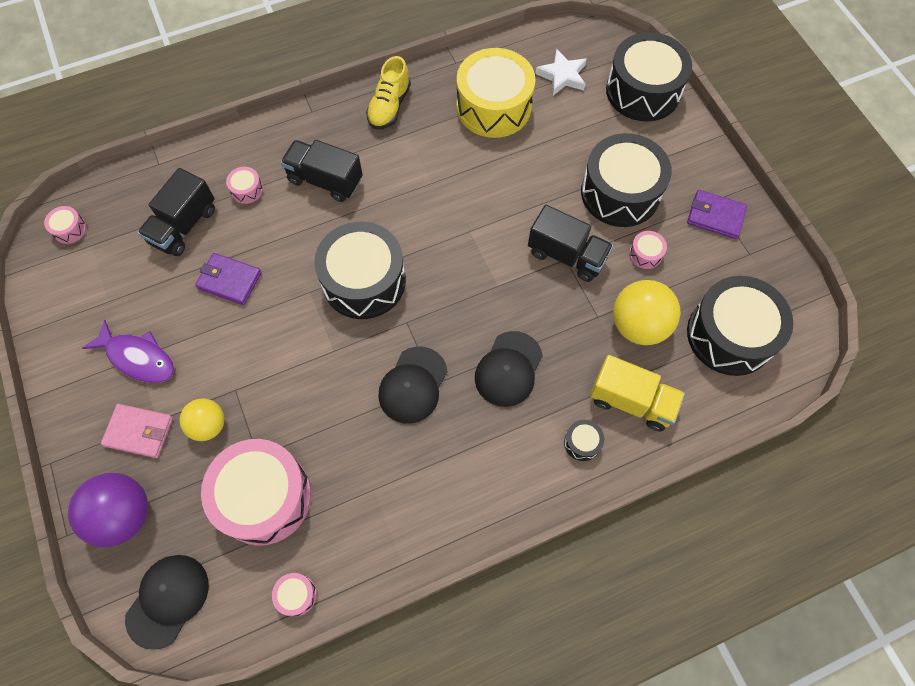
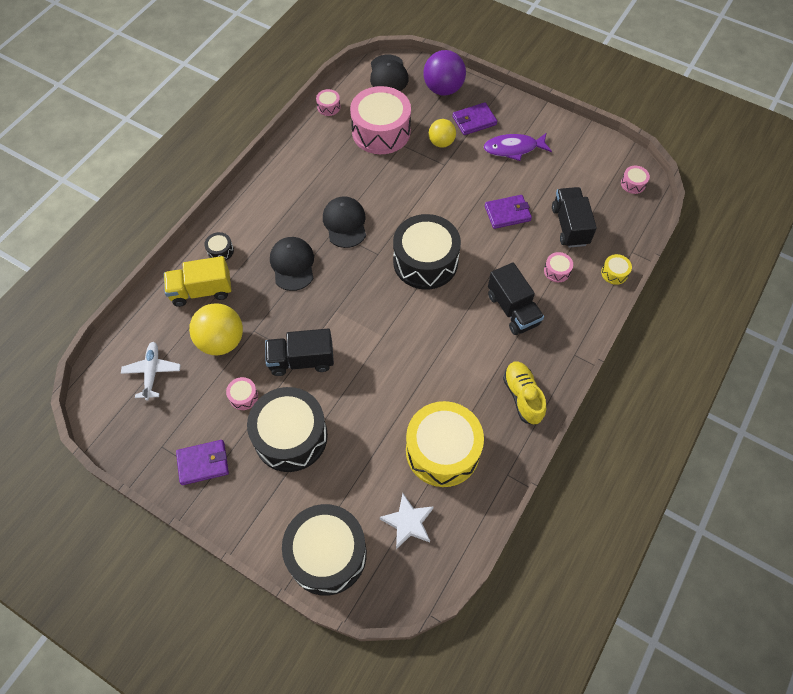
camera: 145 degrees right, 5 degrees down
(139, 432) = (474, 121): pink wallet -> purple wallet
(198, 155) = (614, 273): none -> yellow drum
(325, 180) = (513, 309): black truck -> black truck turned 75 degrees clockwise
(730, 335) = (152, 372): black drum -> white plane

